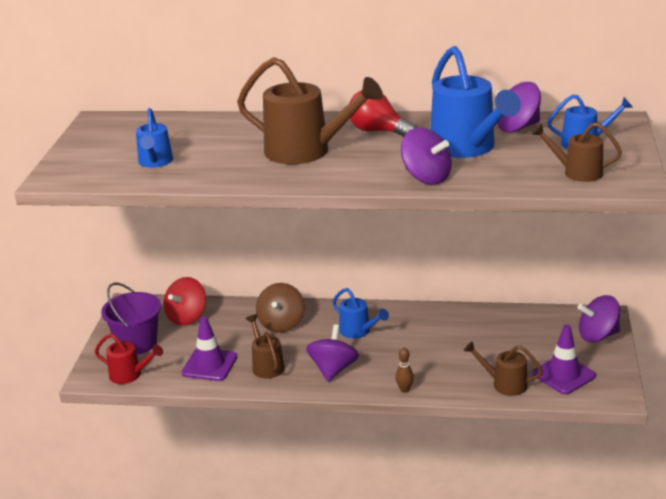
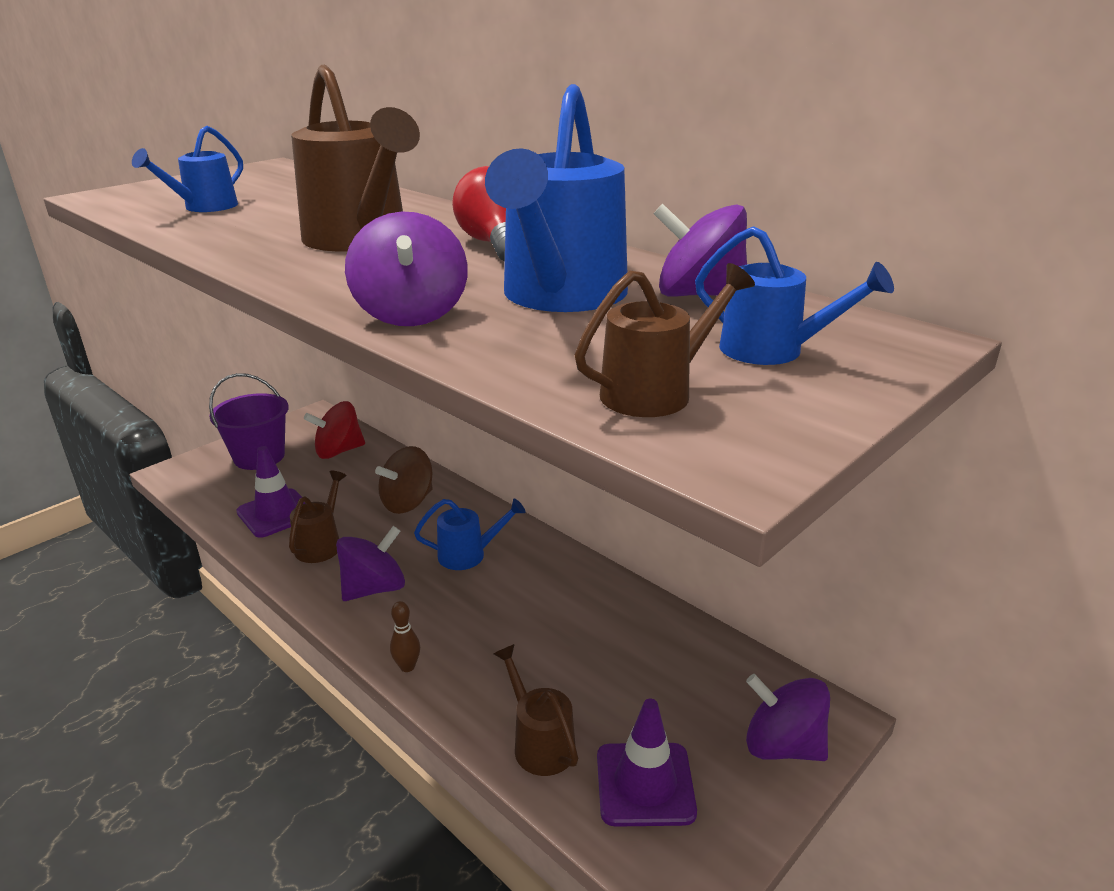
camera: 35 degrees right, 0 degrees up
(130, 375) = (201, 486): red watering can -> none
(358, 331) = (469, 554): blue watering can -> blue watering can turned 90 degrees counterclockwise
(576, 172) = (657, 392): brown watering can -> brown watering can turned 90 degrees clockwise

